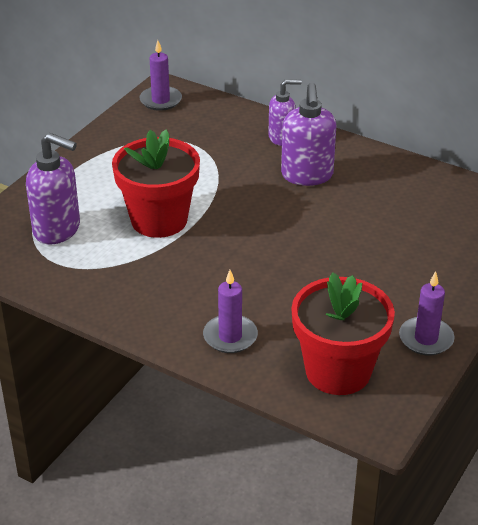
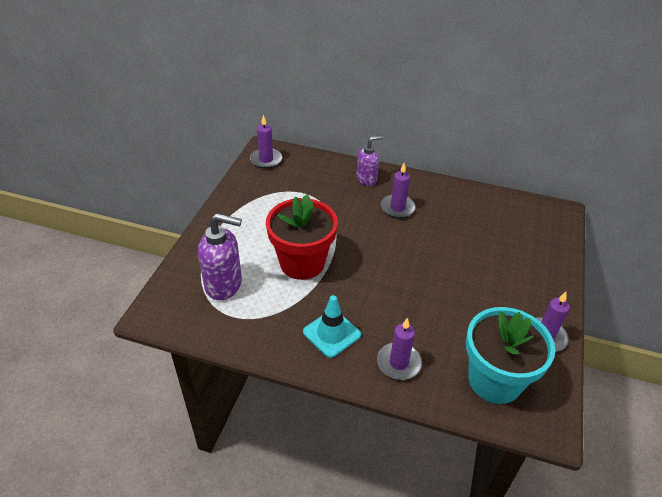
camera: 15 degrees left, 5 degrees up
(163, 296) = (331, 333): none -> turquoise traffic cone
(307, 176) = (397, 208): purple soap dispenser -> purple candle
(338, 371) = (494, 380): red flower pot -> turquoise flower pot

